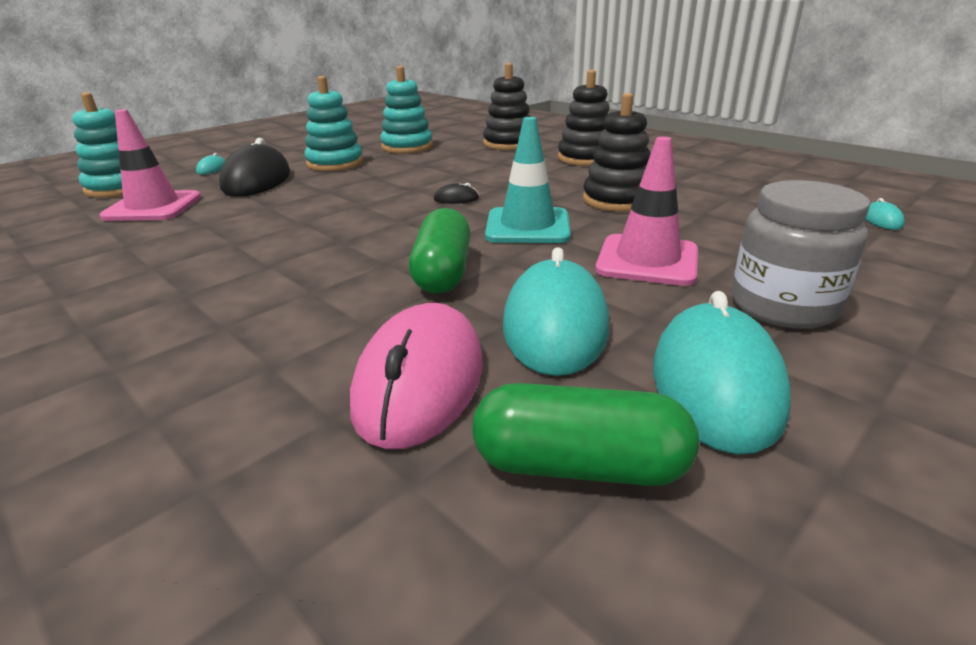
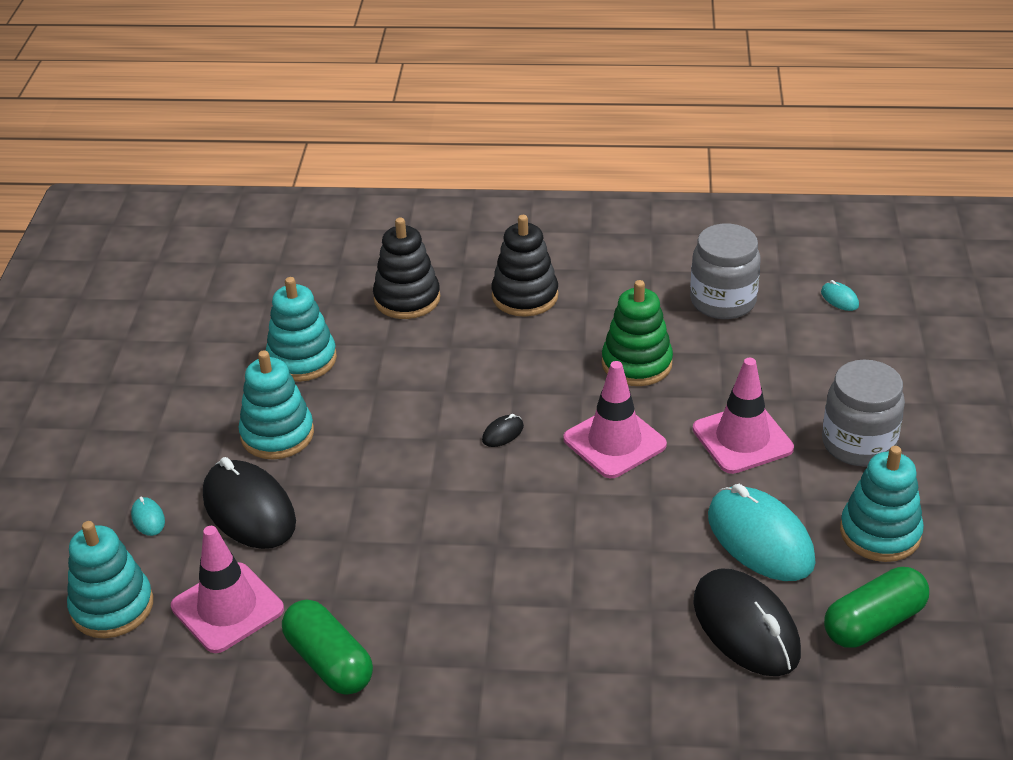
camera: 40 degrees left, 10 degrees up
(420, 382) = (746, 627): pink mouse -> black mouse
(443, 272) = (629, 533): green capsule -> green capsule (329, 662)
(527, 226) = (614, 442): turquoise traffic cone -> pink traffic cone
(617, 200) = (636, 364): black stacking toy -> green stacking toy
(715, 384) = (880, 533): turquoise mouse -> turquoise stacking toy
(747, 194) = (723, 301): none -> grey jar

